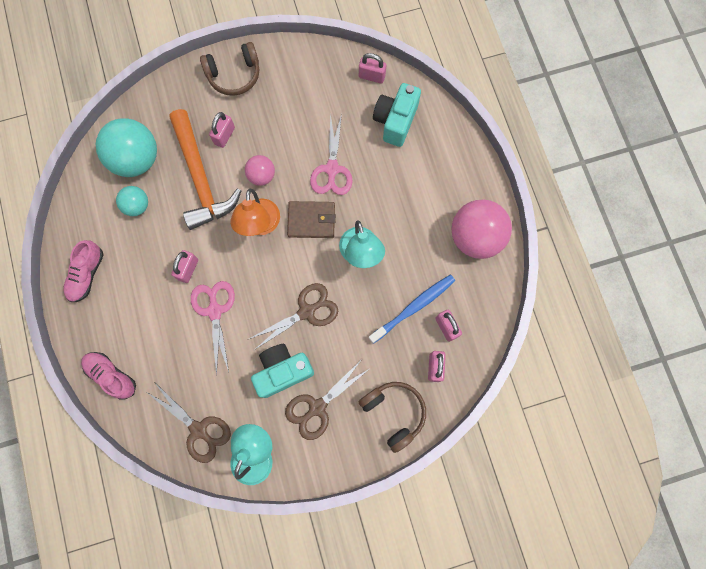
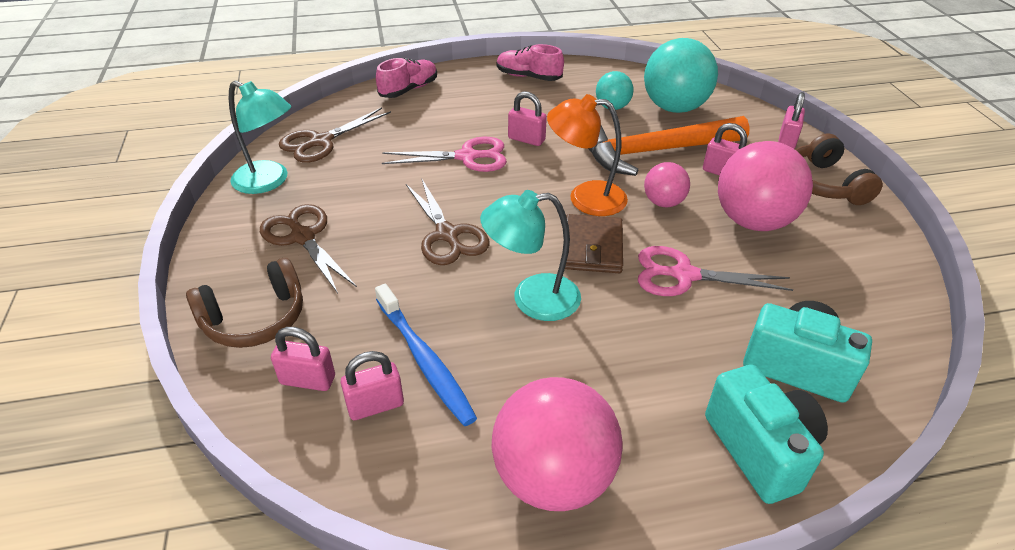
camera: 95 degrees right, 35 degrees down
(277, 124) = (753, 221): none -> pink ball
(283, 371) = (367, 208): turquoise camera -> turquoise camera (760, 449)
(371, 76) = (884, 339): pink padlock -> pink padlock (787, 141)

